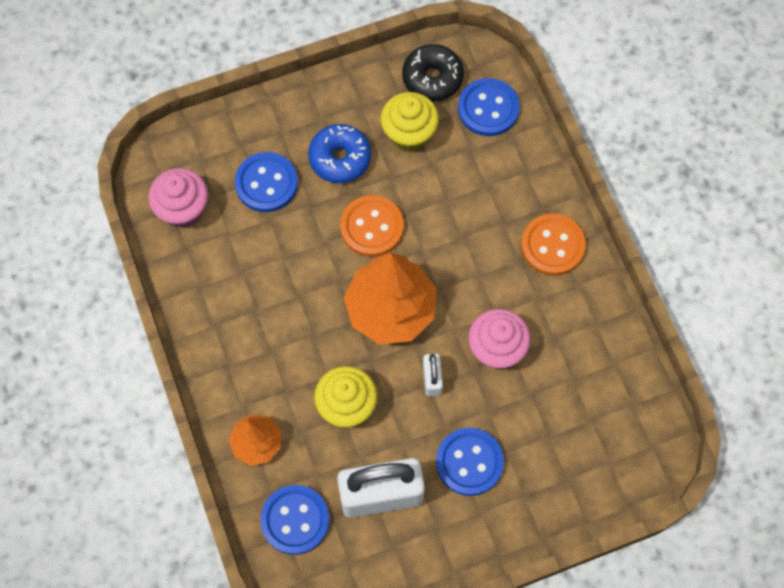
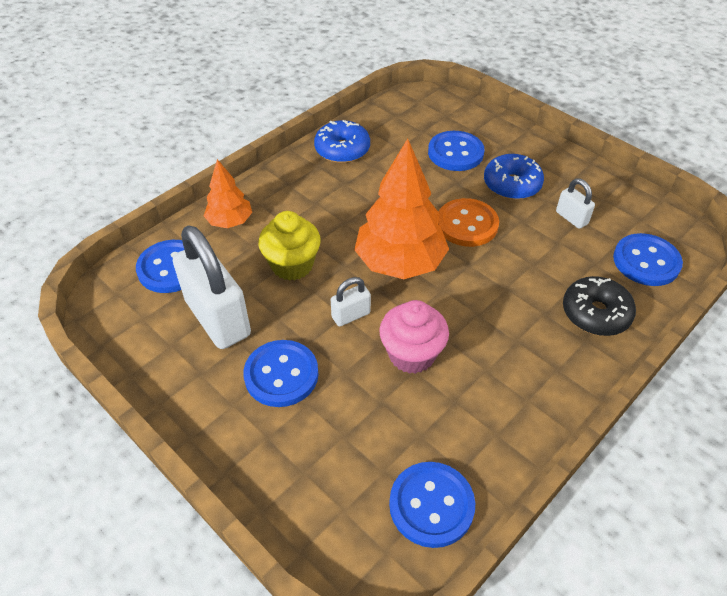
camera: 65 degrees right, 20 degrees down
(183, 209) = (400, 120): pink cupcake -> none
(202, 290) = (342, 150): none -> blue donut
(409, 134) = (571, 218): yellow cupcake -> white padlock
(432, 78) = (636, 214): black donut -> black donut (595, 313)
(552, 245) = (553, 362): orange button -> none
(632, 399) = (431, 505): none -> blue button

